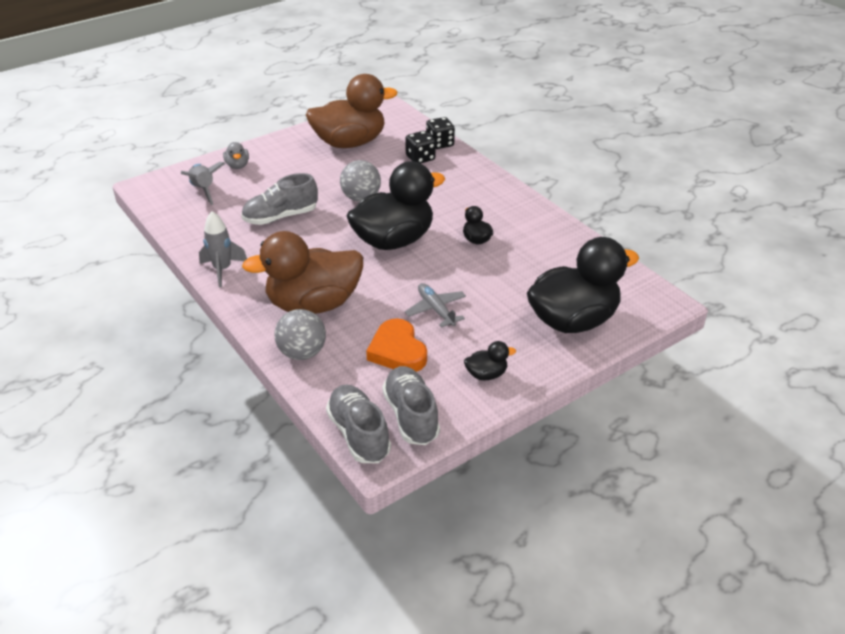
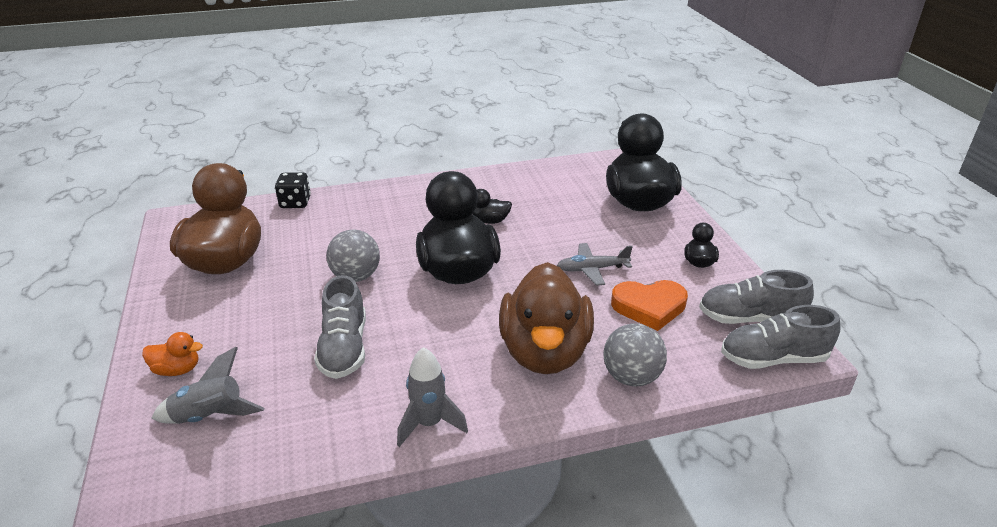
camera: 70 degrees left, 5 degrees down
(237, 165) = (177, 369): grey duck -> orange duck
(420, 158) = (311, 220): black dice -> none

